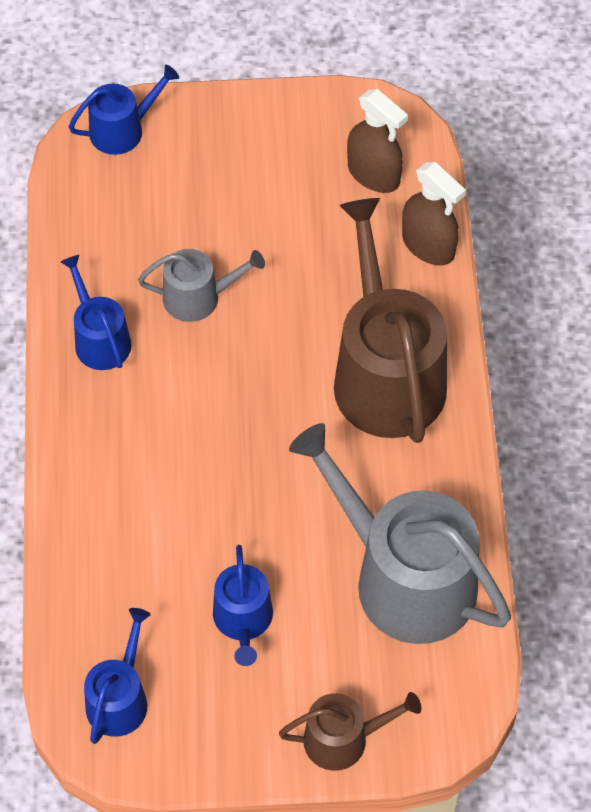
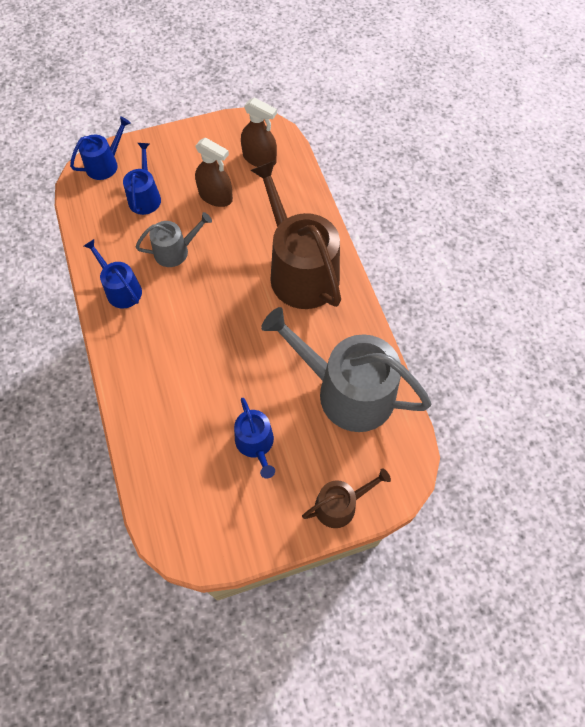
camera: 15 degrees left, 5 degrees up
(119, 698) = (190, 516): blue watering can -> blue watering can (145, 197)
(428, 245) = (303, 191): brown spray bottle -> brown spray bottle (215, 196)

